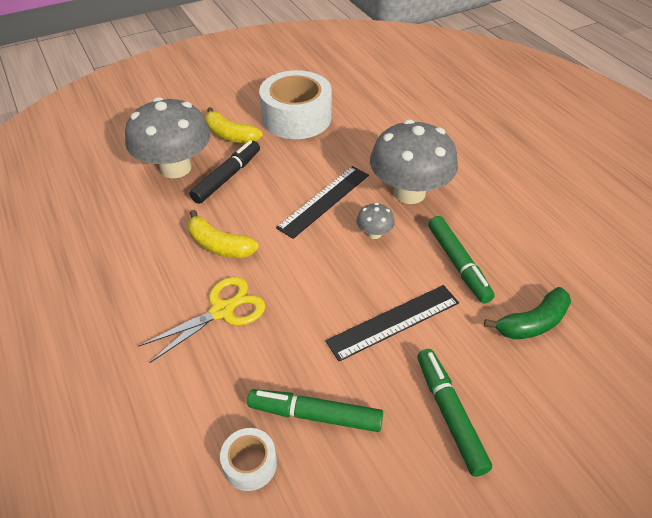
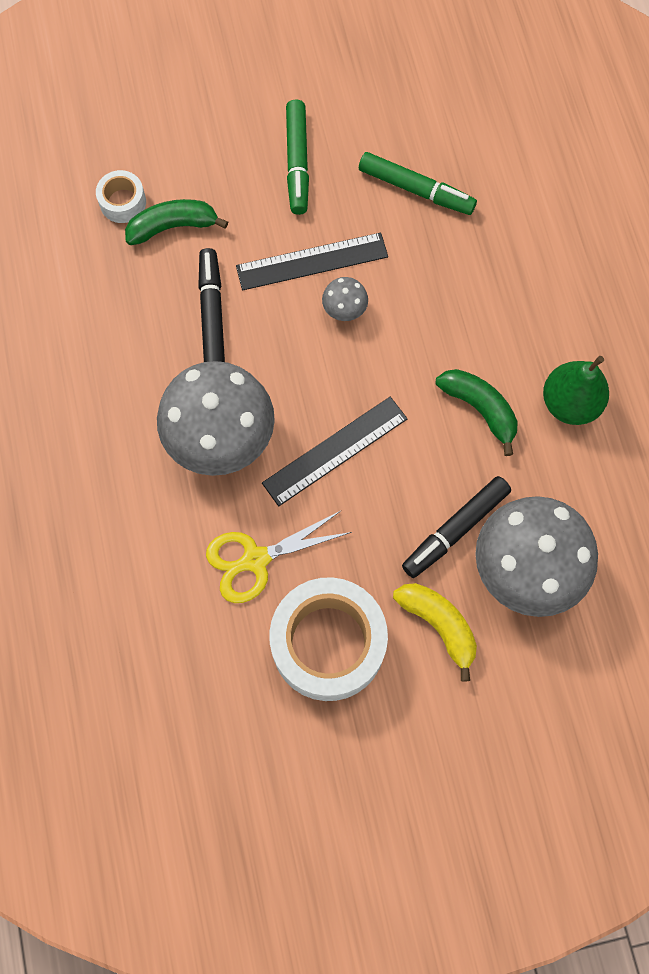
camera: 165 degrees left, 25 degrees up
(144, 263) = (570, 403): none -> green pear
(219, 245) = (480, 409): yellow banana -> green banana
(222, 311) = (487, 317): yellow scissors -> yellow scissors (255, 559)
(250, 464) = (480, 164): white tape -> white tape (123, 202)
(374, 233) = (290, 381): grey mushroom -> grey mushroom (344, 309)
(458, 264) = (212, 314): green marker -> black marker

